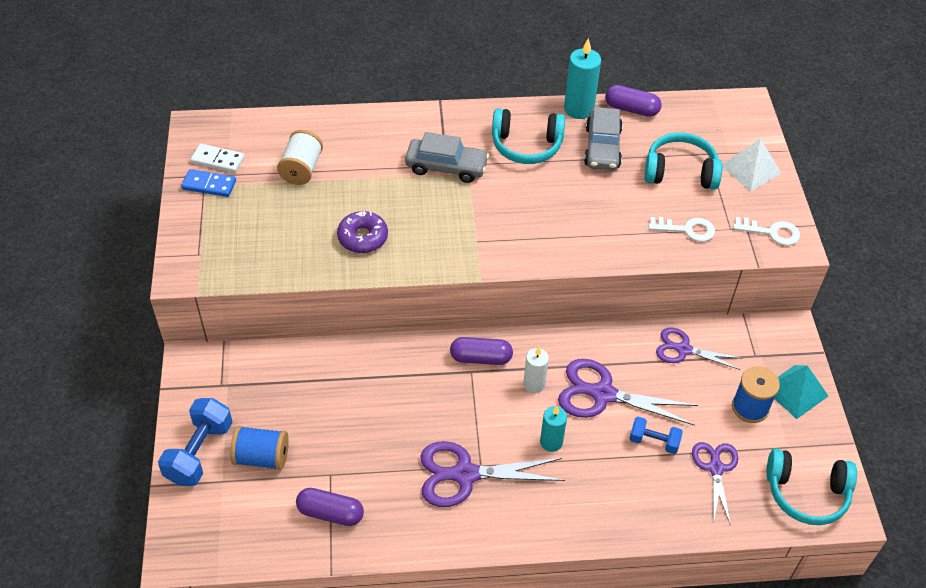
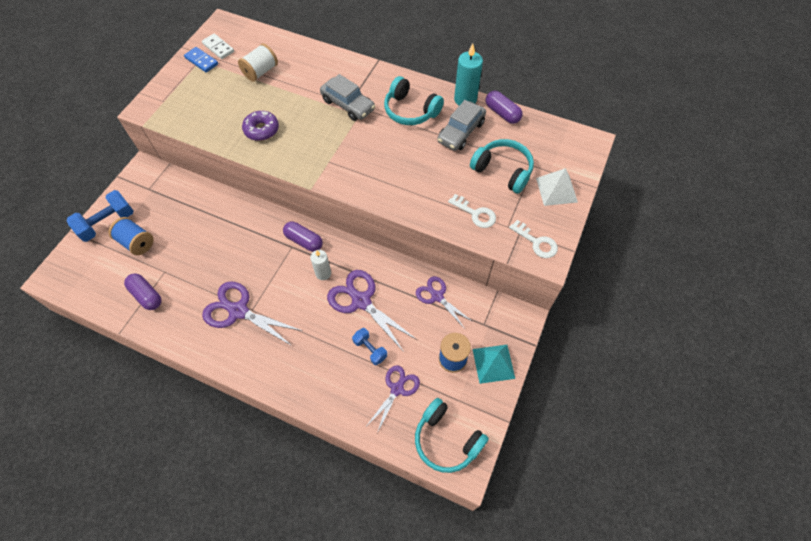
camera: 30 degrees right, 10 degrees up
(551, 442) = (305, 316): turquoise candle -> none

